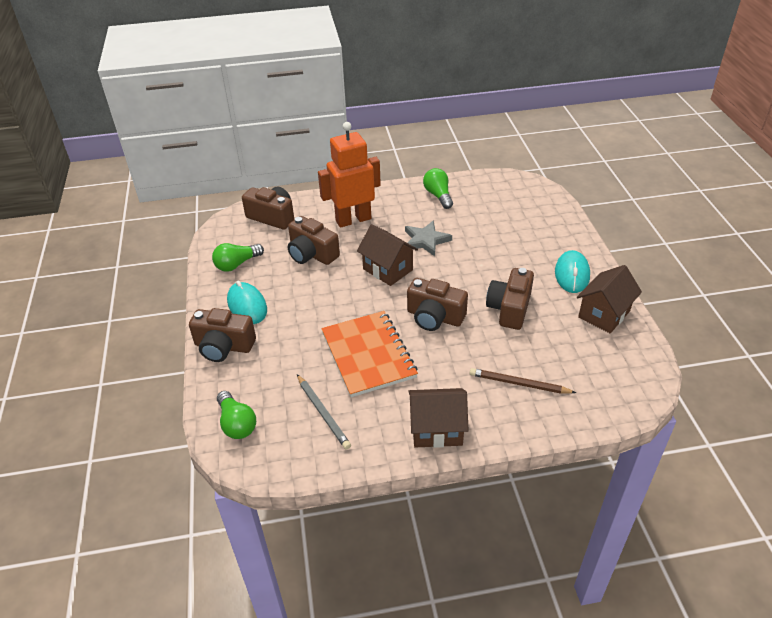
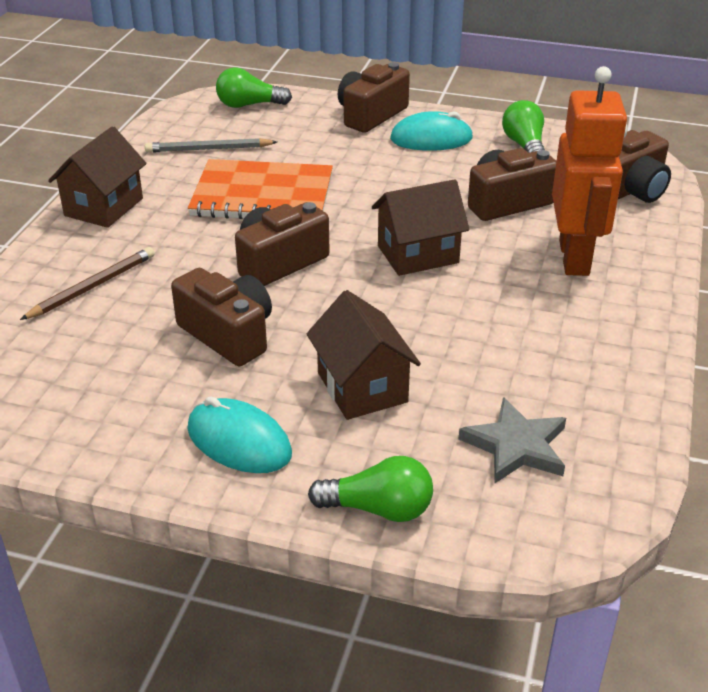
camera: 115 degrees right, 5 degrees down
(426, 240) = (464, 312): grey star -> grey star (516, 446)
(438, 195) = (599, 372): green light bulb -> green light bulb (378, 509)
(604, 314) = (116, 430): brown house -> brown house (362, 387)

